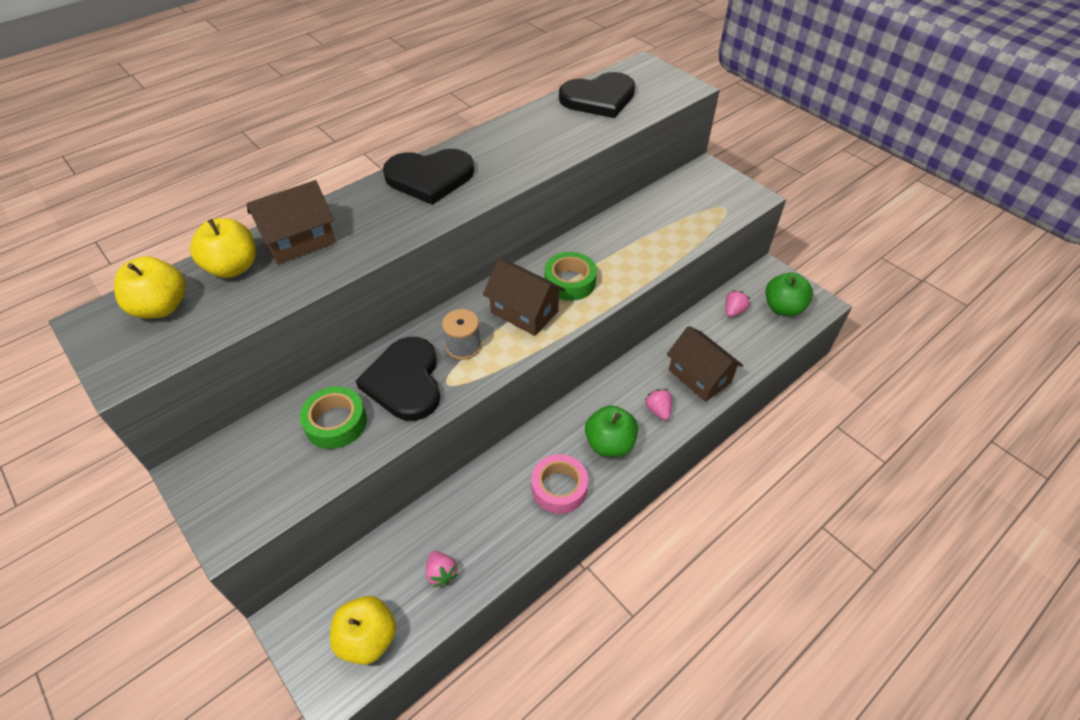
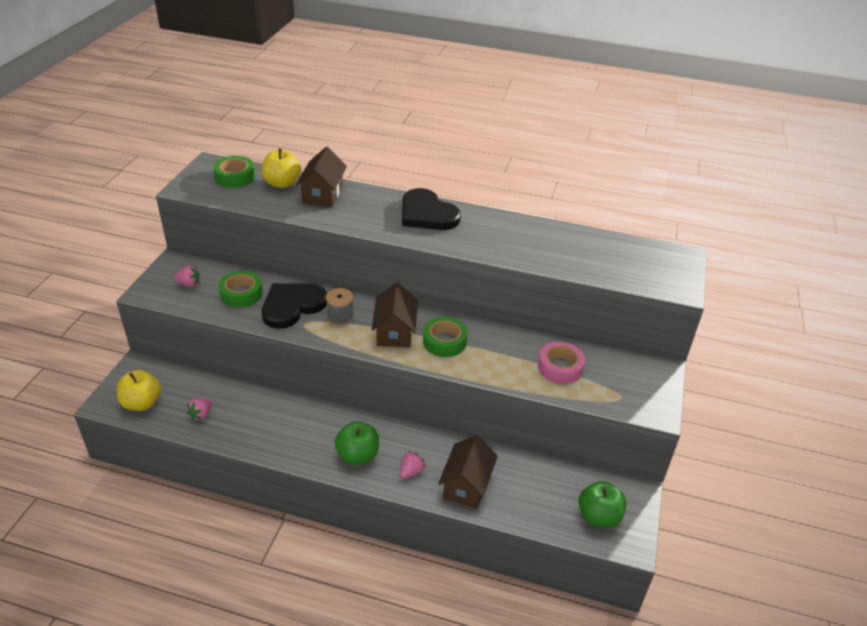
camera: 55 degrees right, 10 degrees down
(161, 307) = (235, 177): yellow apple -> green tape
(299, 241) = (322, 194): brown house -> brown house turned 75 degrees clockwise
(559, 488) = (300, 443): pink tape -> pink tape (560, 367)
(599, 98) = (605, 250): black heart -> none
(733, 311) = (561, 482): pink strawberry -> pink strawberry (189, 284)

